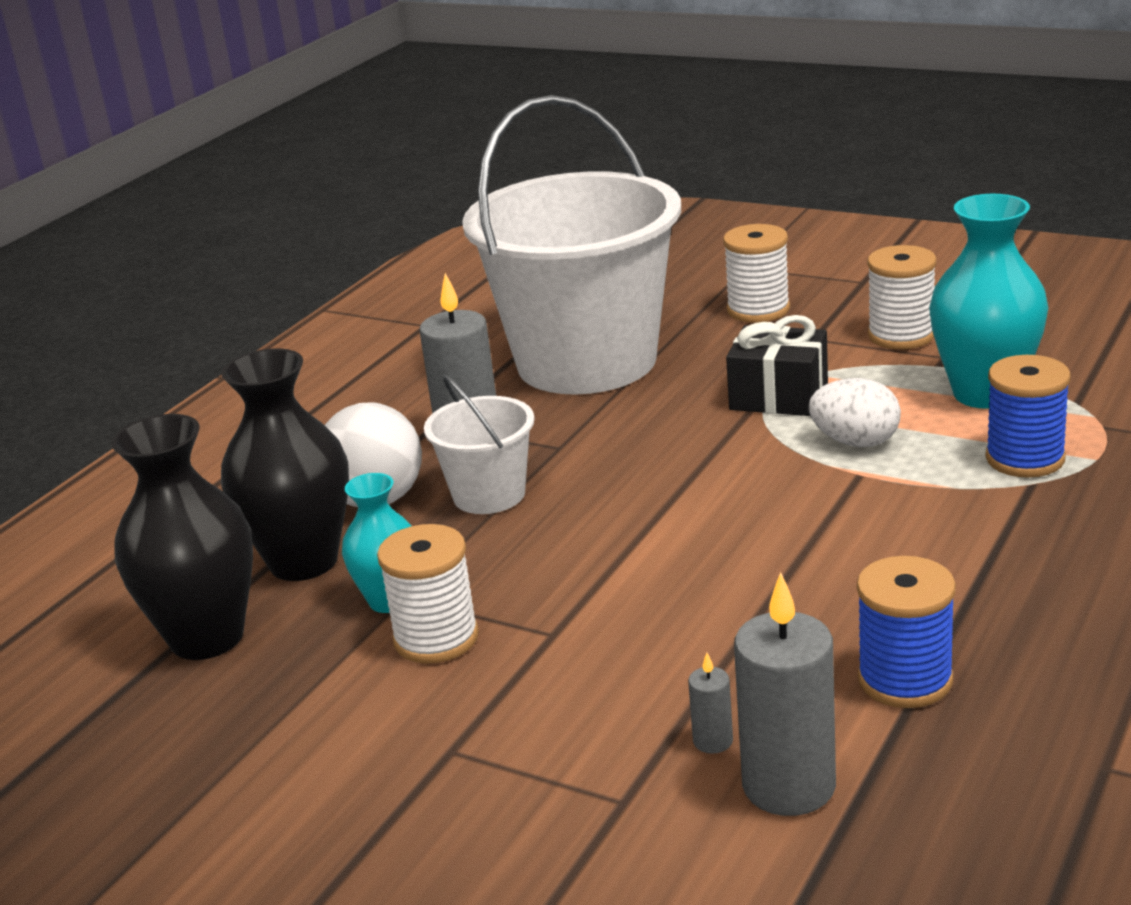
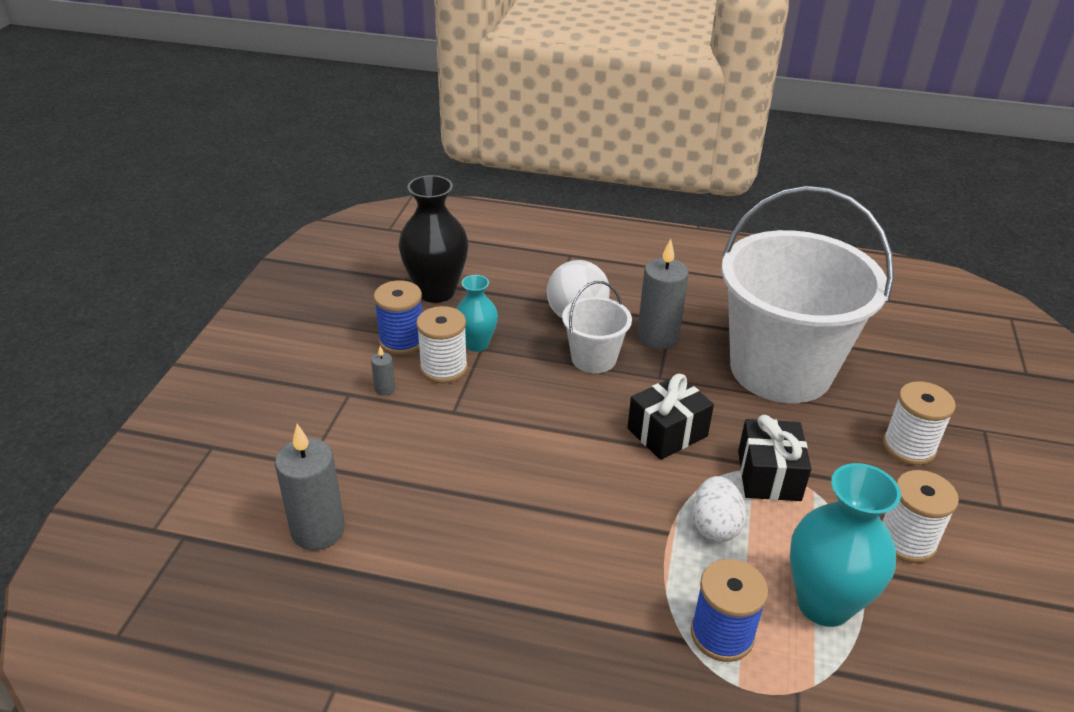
camera: 70 degrees right, 10 degrees up
(303, 561) = (509, 305): black vase -> none
(675, 454) = (667, 432): none -> black gift
(713, 741) = (357, 493): grey candle -> grey candle (385, 389)
(905, 680) = (420, 576): blue spool -> blue spool (402, 341)

